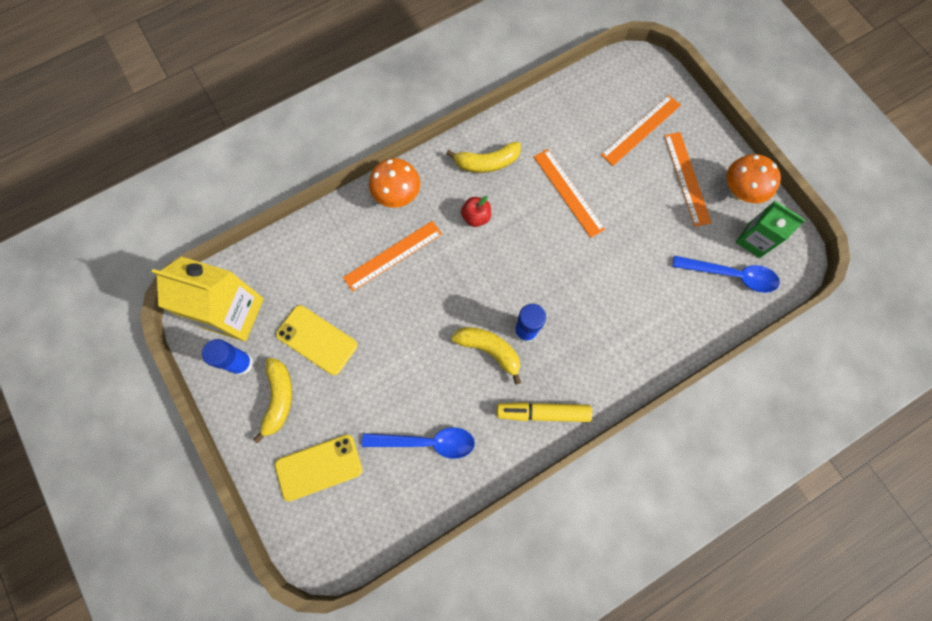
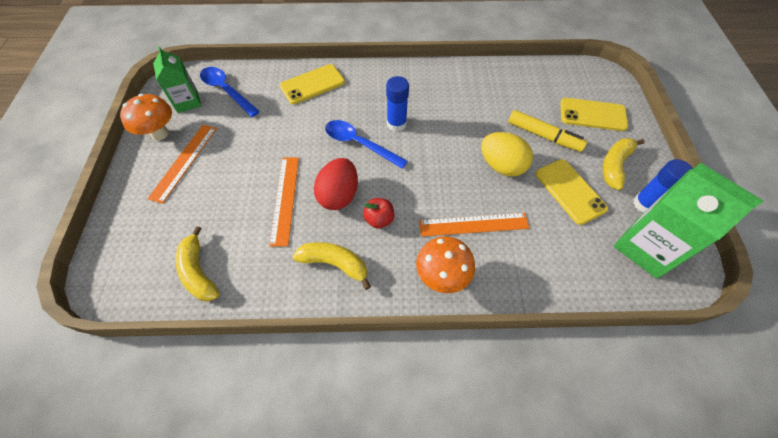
camera: 150 degrees left, 15 degrees down
(233, 313) = (646, 247): yellow carton -> green carton
(393, 335) = (501, 166): none -> yellow egg
(427, 442) = (507, 96): blue spoon -> blue spoon (359, 144)
(489, 350) = (431, 124): yellow banana -> yellow banana (198, 272)
(525, 220) = (339, 195): none -> red egg
(542, 412) = (417, 79): yellow marker -> yellow marker (544, 136)
(641, 130) = (175, 219): orange ruler -> none
(651, 335) = (312, 84): none -> yellow phone

